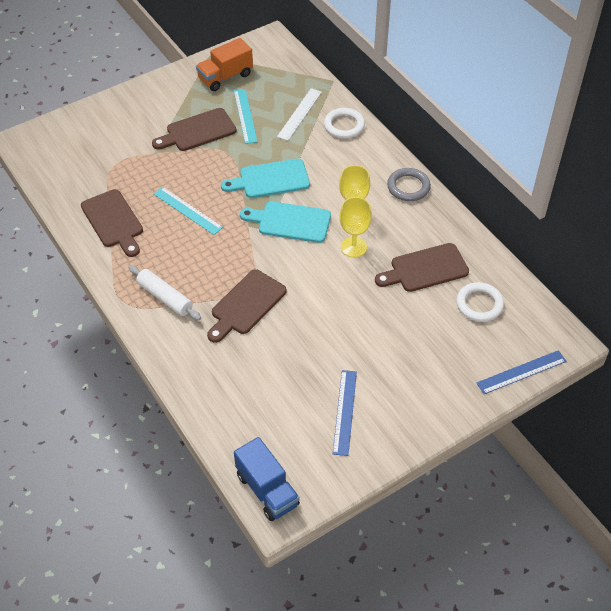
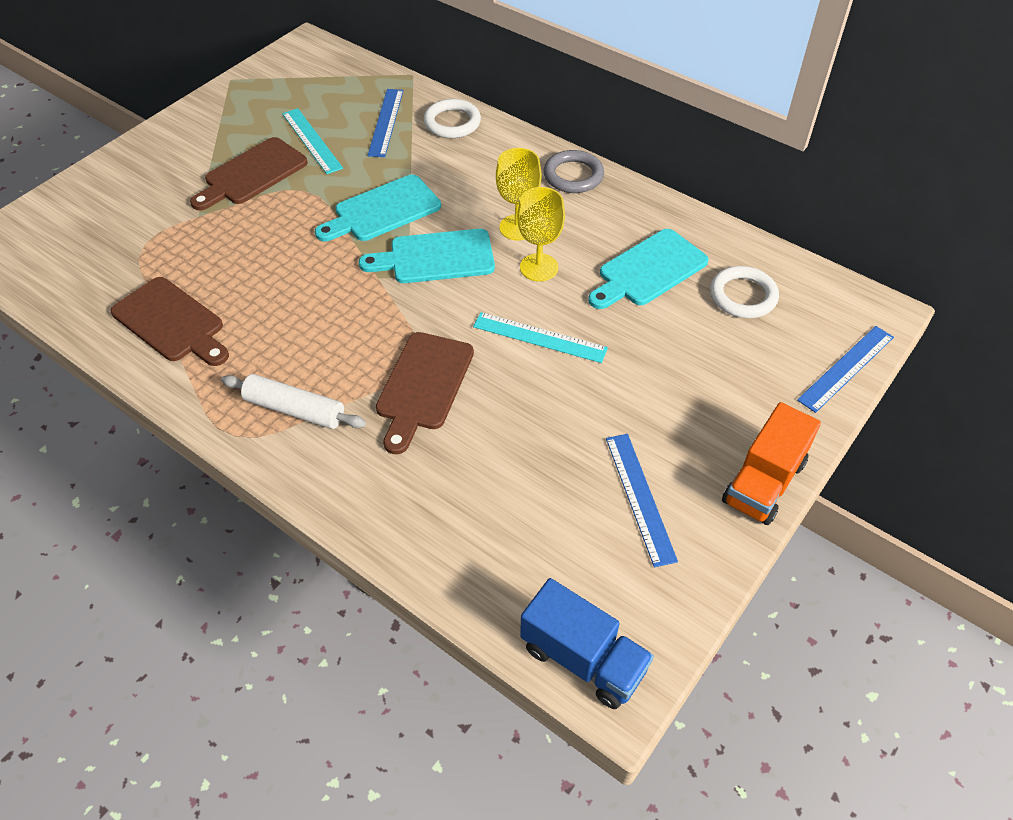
camera: 20 degrees left, 0 degrees up
(187, 210) = (280, 279): turquoise ruler -> turquoise ruler (539, 337)
(225, 77) = (263, 100): orange truck -> orange truck (764, 482)
(299, 114) = (386, 122): white ruler -> blue ruler
(425, 269) = (648, 270): brown cutting board -> turquoise cutting board

